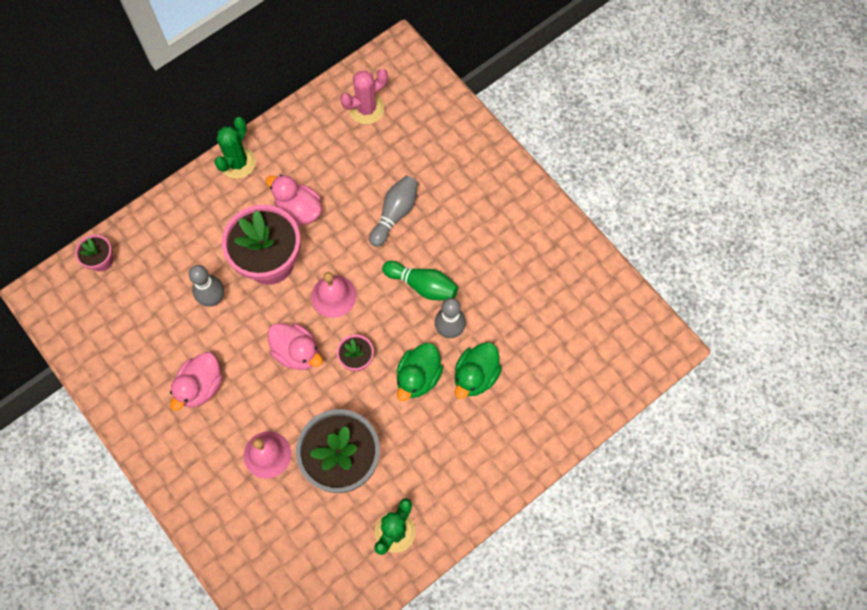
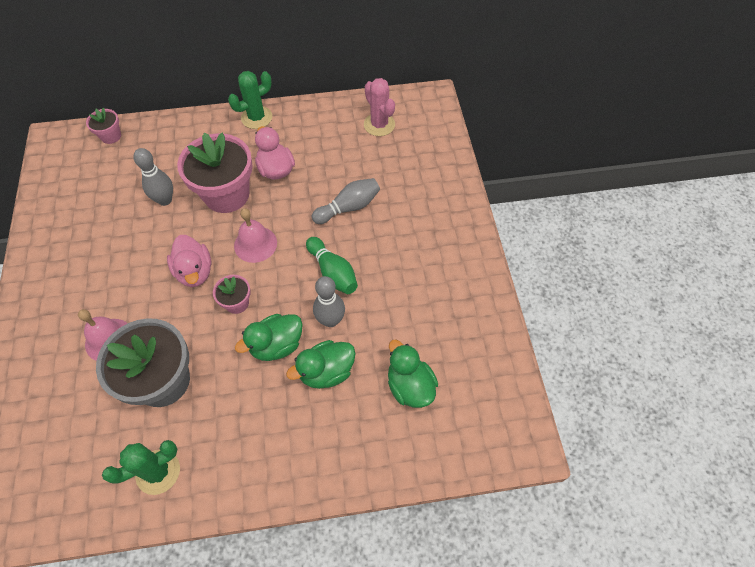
camera: 30 degrees right, 10 degrees down
(201, 386) = (104, 258): pink duck -> none
(366, 109) = (379, 125): pink cactus -> pink cactus turned 60 degrees clockwise
(550, 349) = (410, 386): none -> green duck

